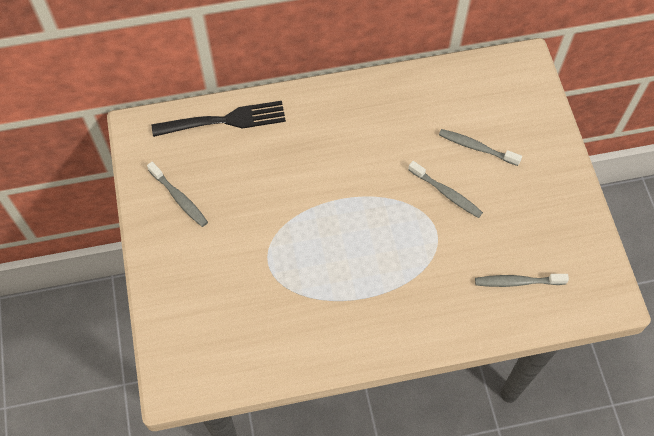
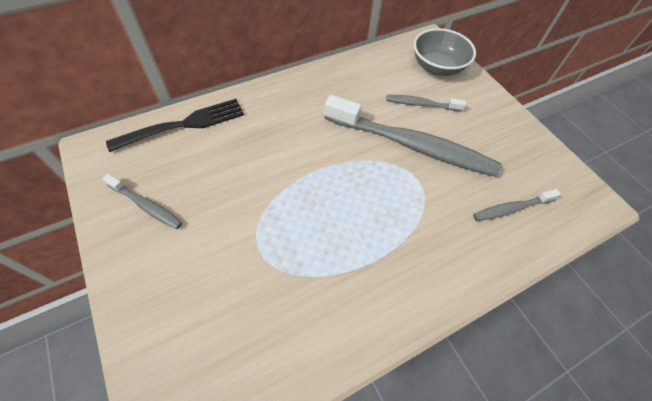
camera: 20 degrees left, 5 degrees down
(446, 193) = (412, 145): grey toothbrush -> grey toothbrush, size x2.14
(516, 103) = (437, 67): none -> grey bowl

